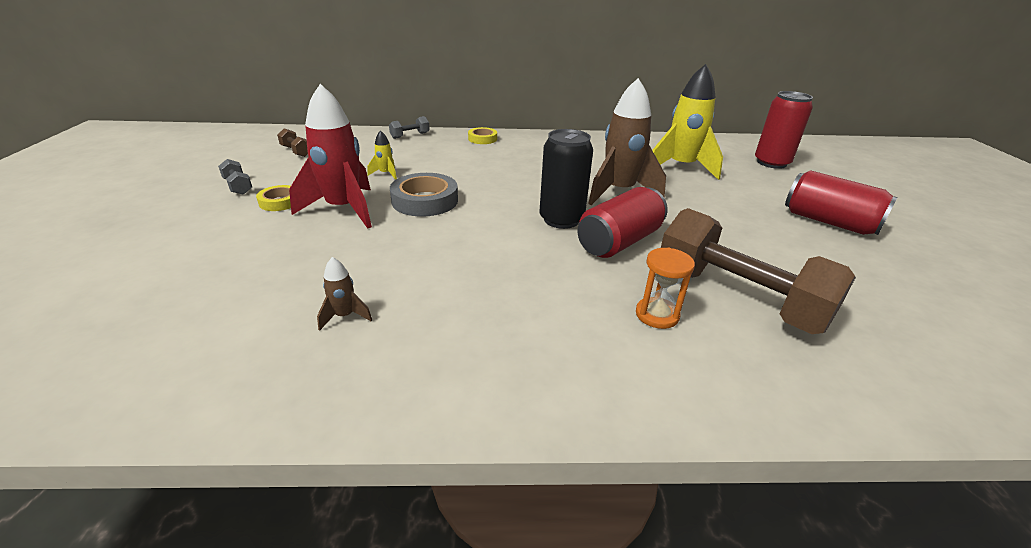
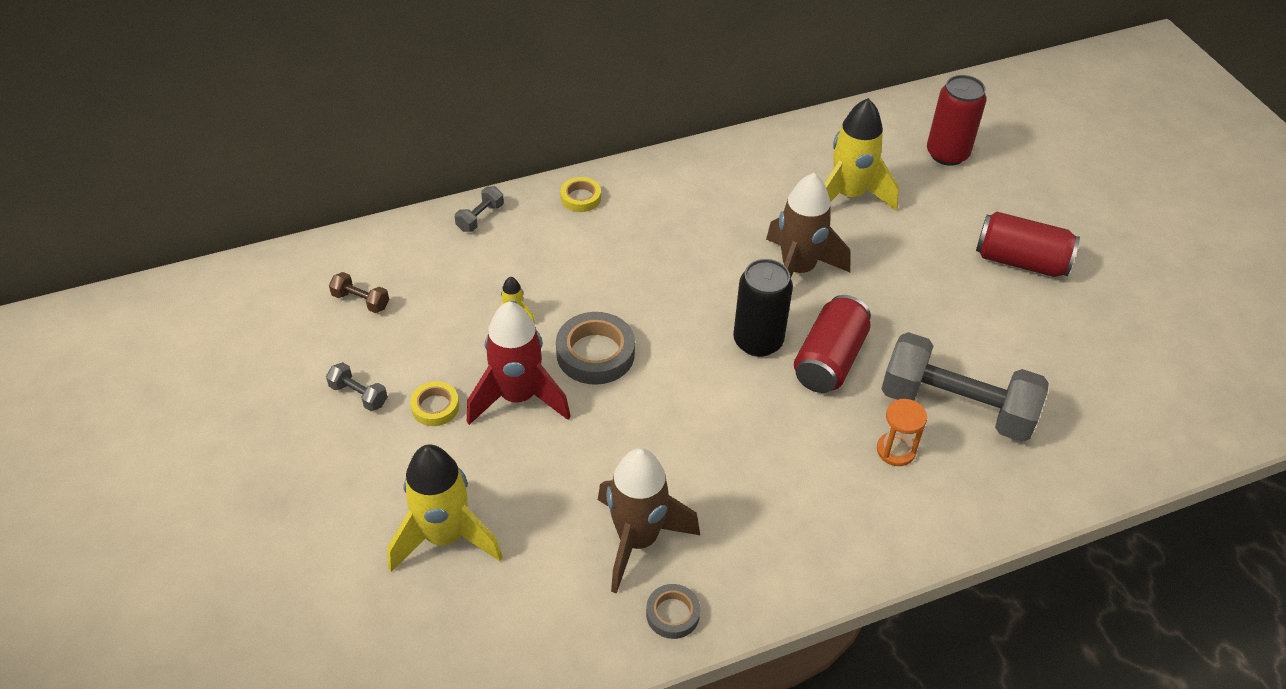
camera: 20 degrees left, 15 degrees up
(189, 271) = (445, 537): none -> yellow rocket
(318, 388) = (672, 614): none -> grey tape
(345, 316) = (637, 540): brown rocket -> brown rocket, size x2.36
(737, 298) = (956, 407): brown dumbbell -> grey dumbbell

